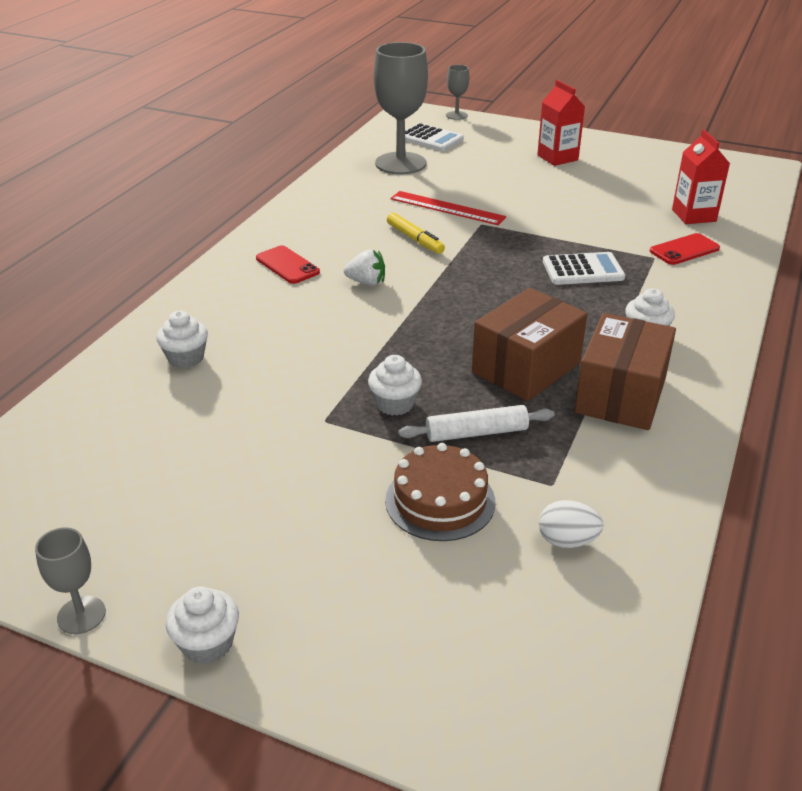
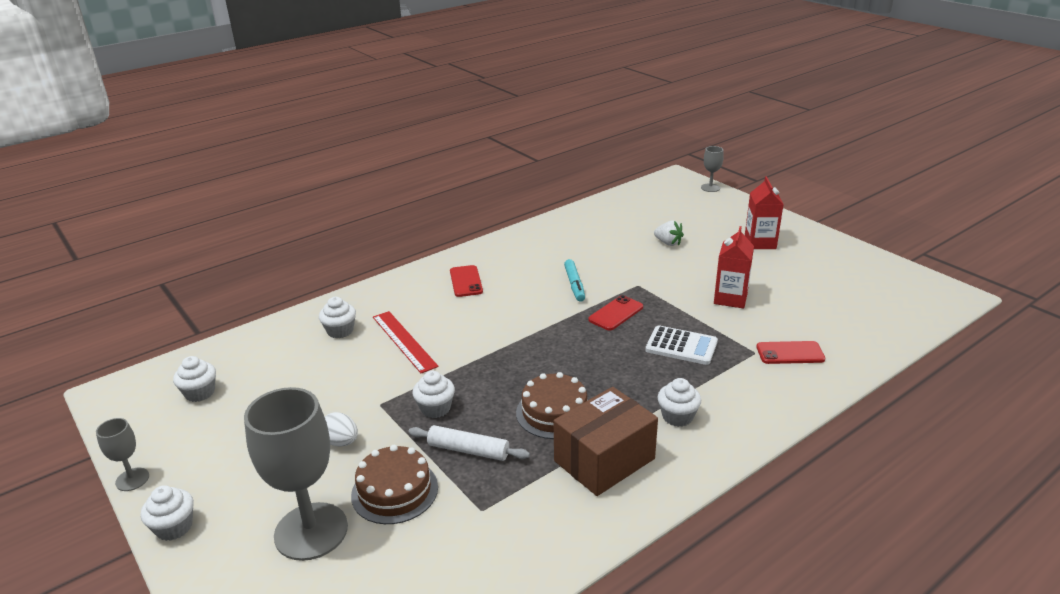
camera: 30 degrees right, 5 degrees down
(65, 483) = (200, 393): none -> white cupcake
(366, 282) = (506, 309): white strawberry -> white strawberry (668, 243)
(400, 163) = (625, 220): grey goblet -> grey goblet (311, 531)
(415, 239) = (574, 285): yellow marker -> turquoise marker
(430, 138) = (669, 203): white calculator -> none
(447, 208) = (624, 265): red ruler -> red ruler (403, 341)
(487, 256) = (616, 313): none -> red phone
(526, 368) = (554, 412): brown box -> brown cake
(567, 541) = (448, 556): white egg -> white egg (341, 442)
(694, 215) = (832, 324): red carton -> red carton (730, 298)

